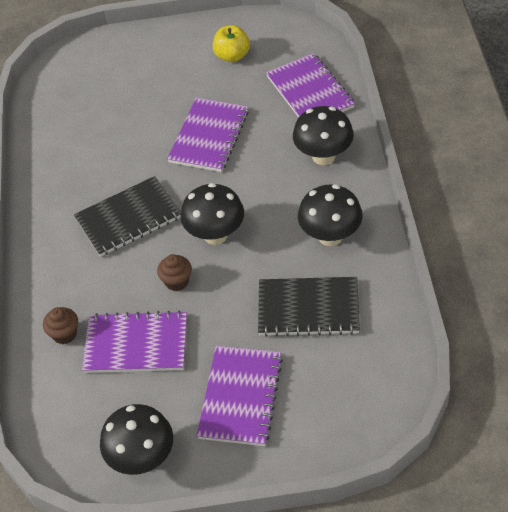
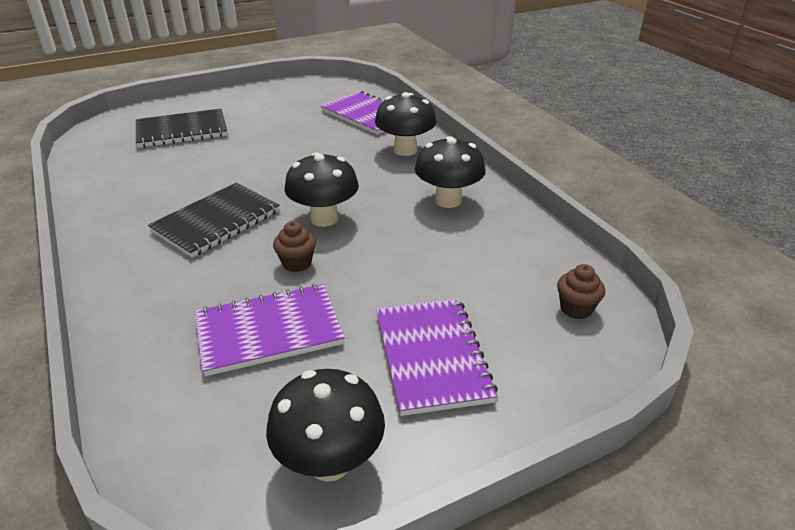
camera: 25 degrees left, 15 degrees down
(64, 334) = (164, 340): brown cupcake -> brown cupcake (576, 308)
(209, 136) = (282, 153): purple notebook -> none
(232, 56) = (281, 103): yellow apple -> none
(308, 308) = (462, 259): black notebook -> black notebook (182, 131)

